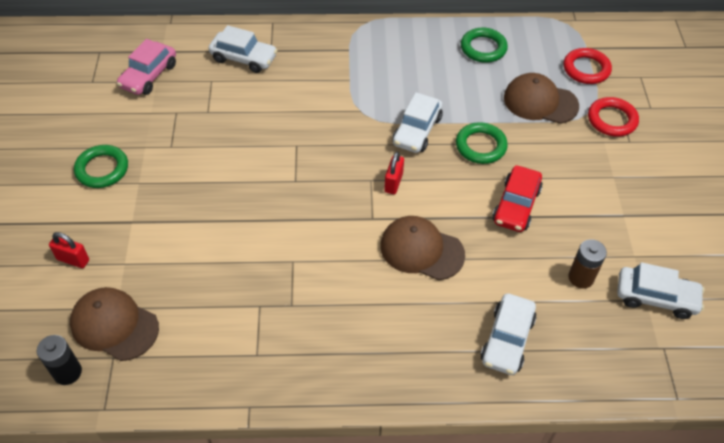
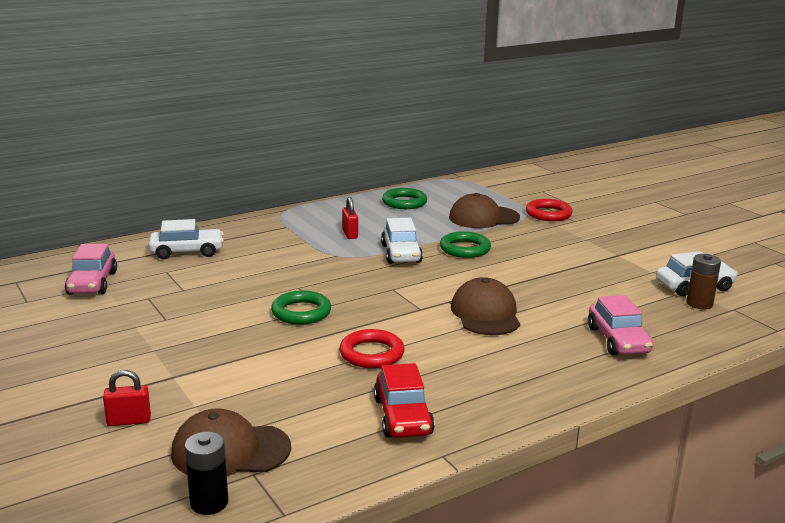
camera: 30 degrees left, 30 degrees down
(102, 169) = (100, 352): green ring -> green ring (301, 312)
(393, 183) = (415, 285): red padlock -> red padlock (350, 234)
(421, 250) = (485, 313): brown cap -> brown cap turned 90 degrees clockwise
(507, 340) = (618, 340): white car -> pink car
(516, 206) = (532, 271): red car -> red car (403, 416)
(581, 277) = (629, 292): brown battery -> brown battery (699, 304)
(586, 69) = (498, 196): red ring -> red ring (371, 353)

